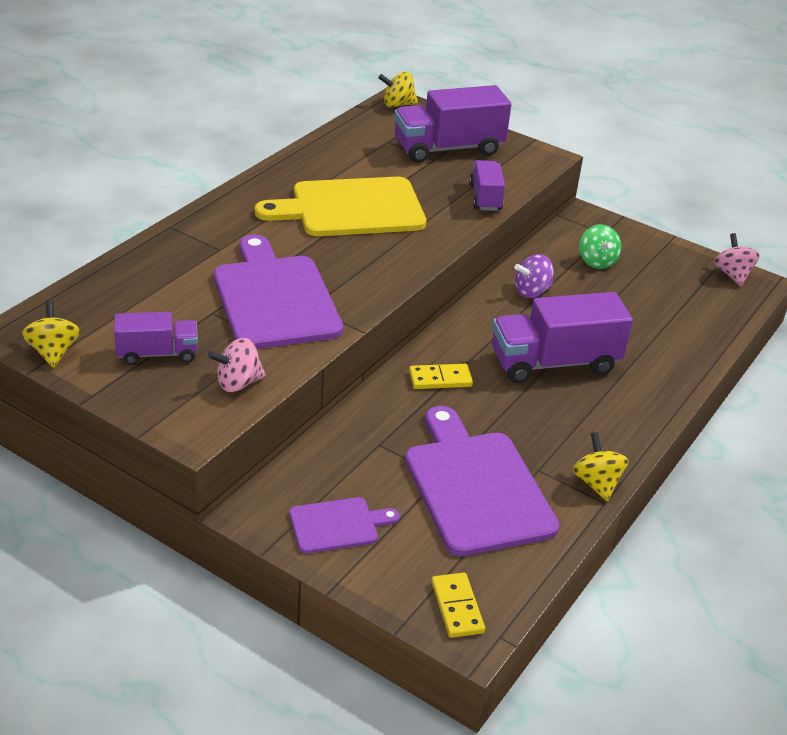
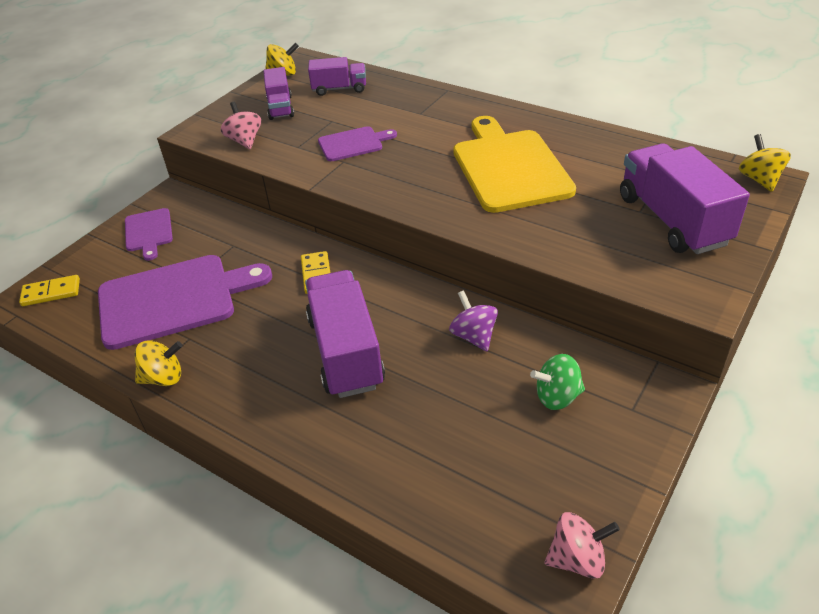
camera: 95 degrees right, 5 degrees up
(274, 298) = (353, 144): purple cutting board -> purple cutting board, size x0.51
(485, 197) = (570, 250): purple truck -> purple truck (339, 89)

